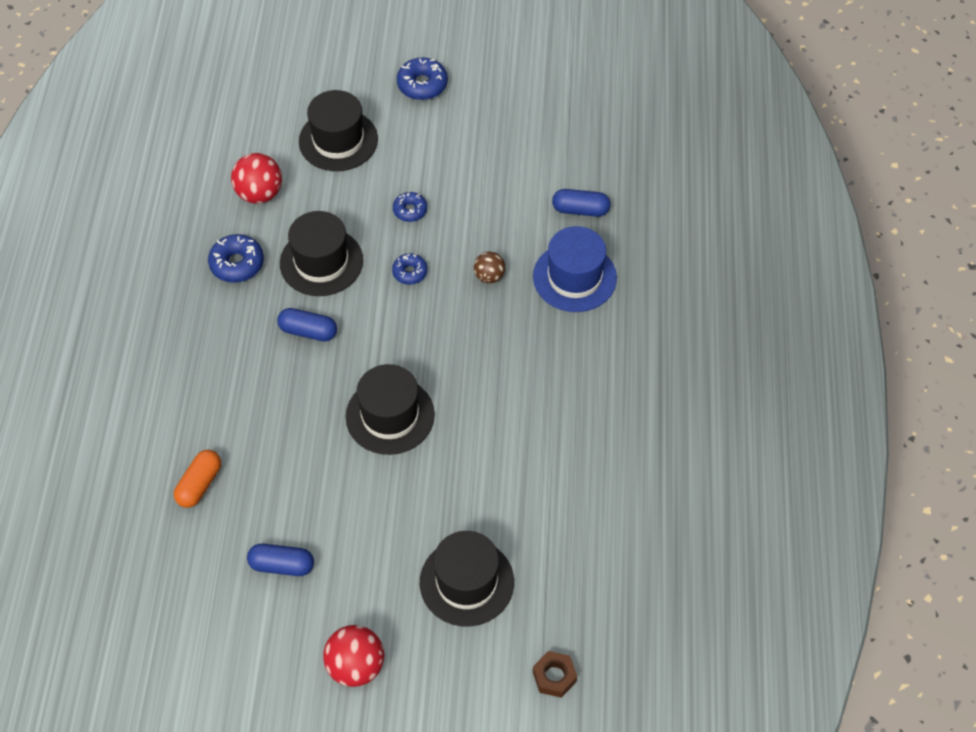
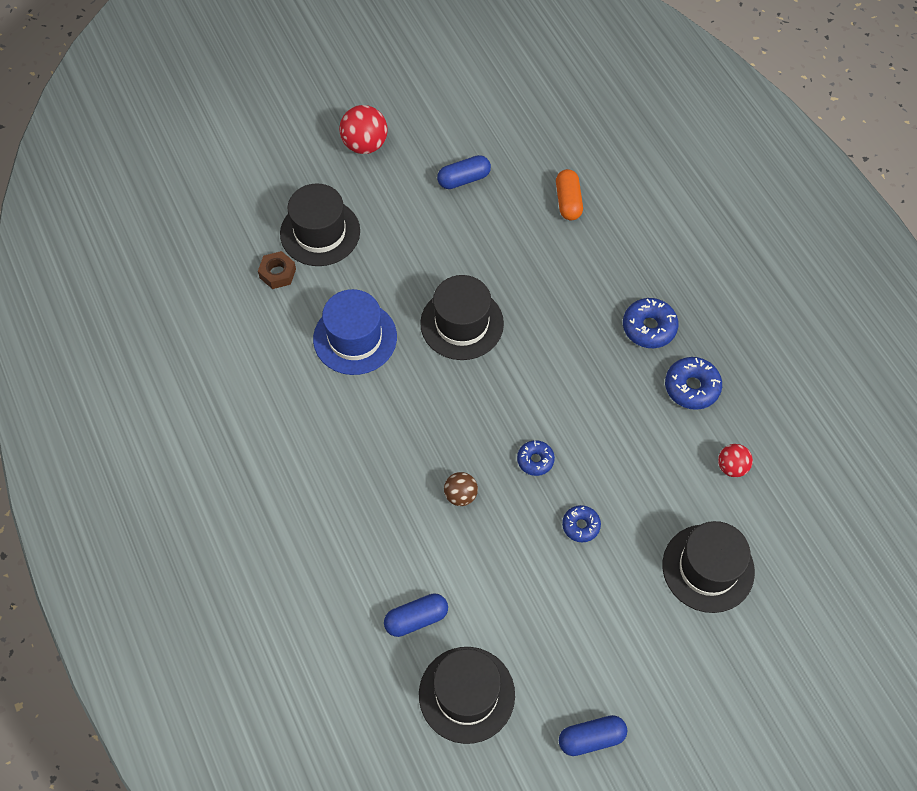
camera: 150 degrees right, 5 degrees up
(259, 193) = (732, 467): red ball -> red ball, size x0.61
(308, 331) = (582, 359): blue capsule -> blue capsule (591, 738)
(321, 262) = (621, 428): black hat -> black hat (466, 694)
(422, 85) = (677, 690): blue donut -> blue donut (649, 327)
(554, 676) = (219, 203): brown nut -> brown nut (277, 273)
(574, 277) = (380, 537): blue hat -> blue hat (355, 338)

